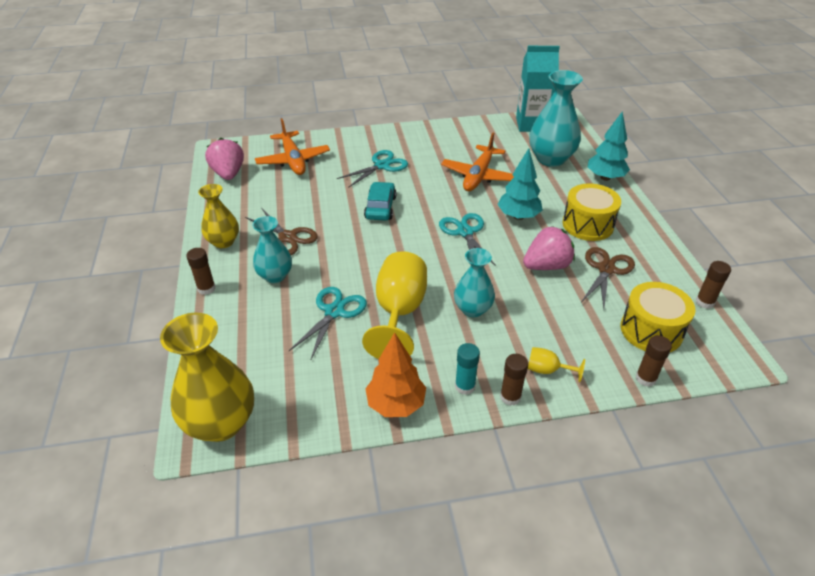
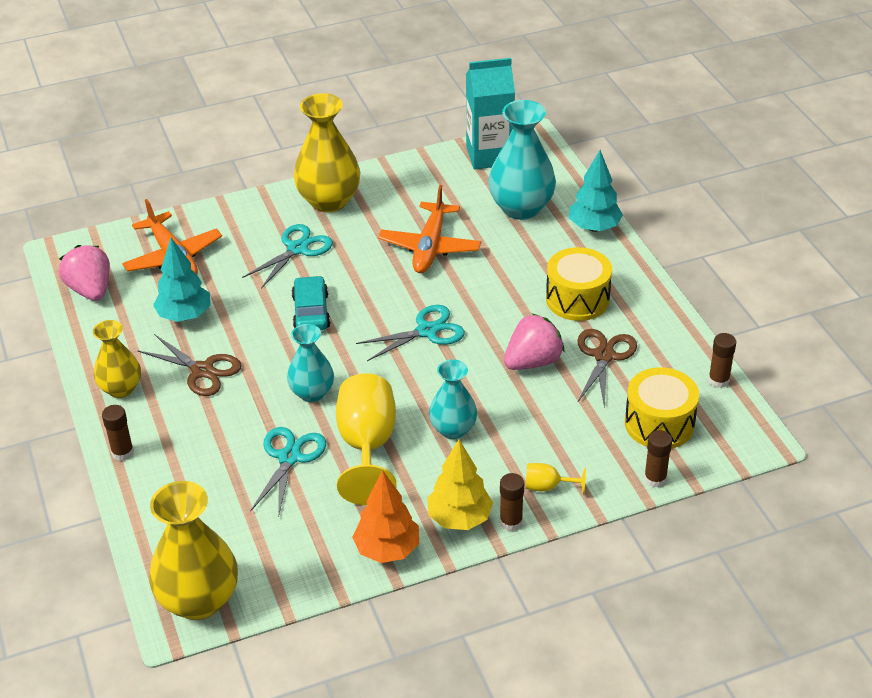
camera: 10 degrees left, 0 degrees up
(275, 276) = (203, 423): turquoise vase -> turquoise vase (312, 393)
(412, 139) = (329, 201): none -> yellow vase
(465, 232) = (427, 331): turquoise scissors -> turquoise scissors turned 90 degrees clockwise
(465, 386) = (459, 518): turquoise glue stick -> yellow tree
(518, 216) = (490, 299): turquoise tree -> turquoise tree (184, 315)

